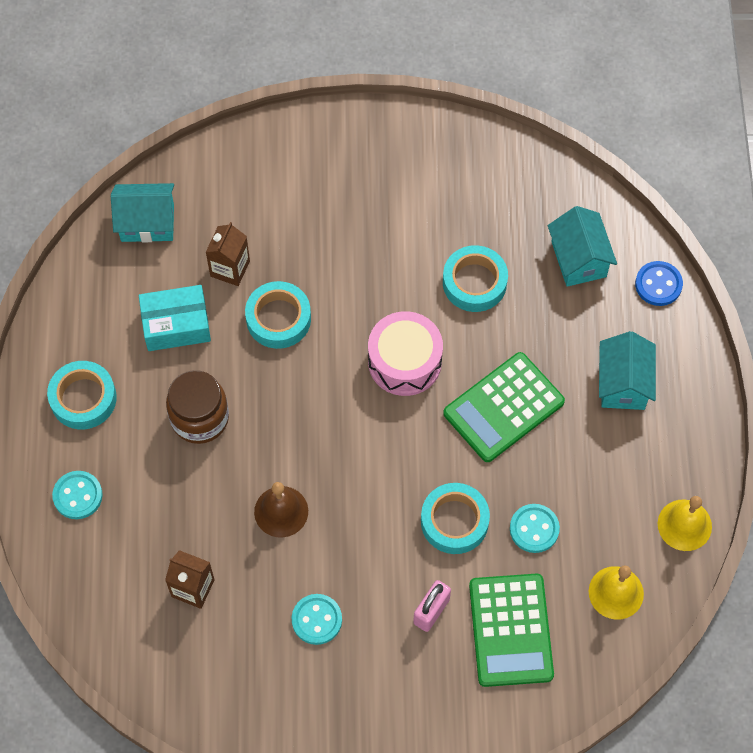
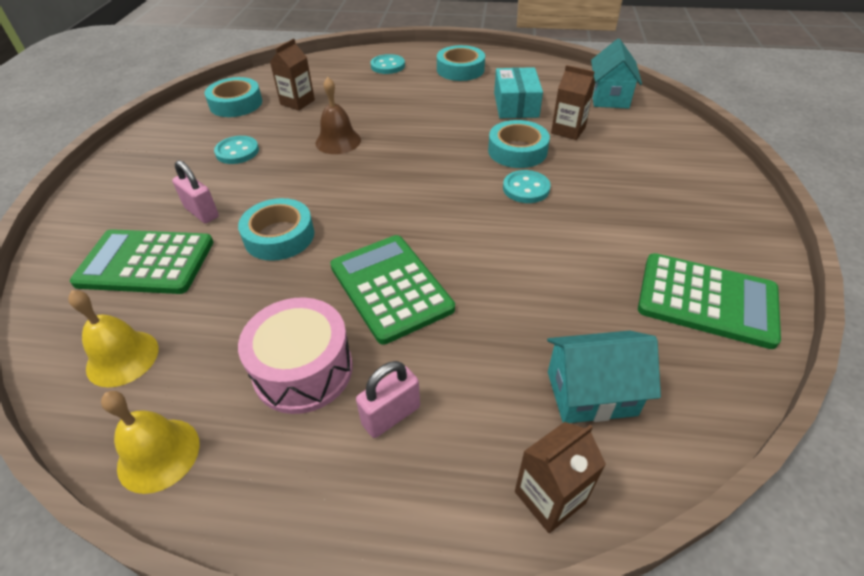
camera: 100 degrees right, 20 degrees down
(200, 418) = (432, 111): brown jar -> none
(404, 361) = (462, 220): pink drum -> pink drum (303, 370)
(474, 282) = (553, 282): turquoise tape -> turquoise tape (236, 104)
(475, 175) = (706, 300): none -> green calculator
(534, 529) = (239, 294): turquoise button -> turquoise button (526, 188)
(623, 384) = (391, 415): turquoise house -> pink padlock
(658, 284) = (549, 497): blue button -> brown carton

